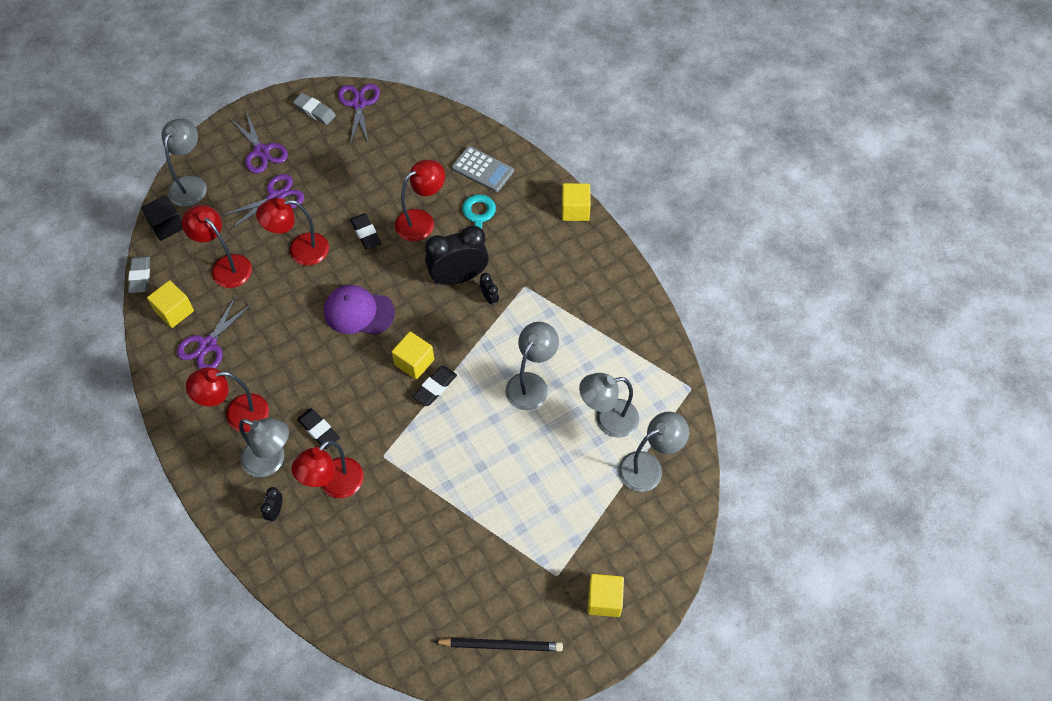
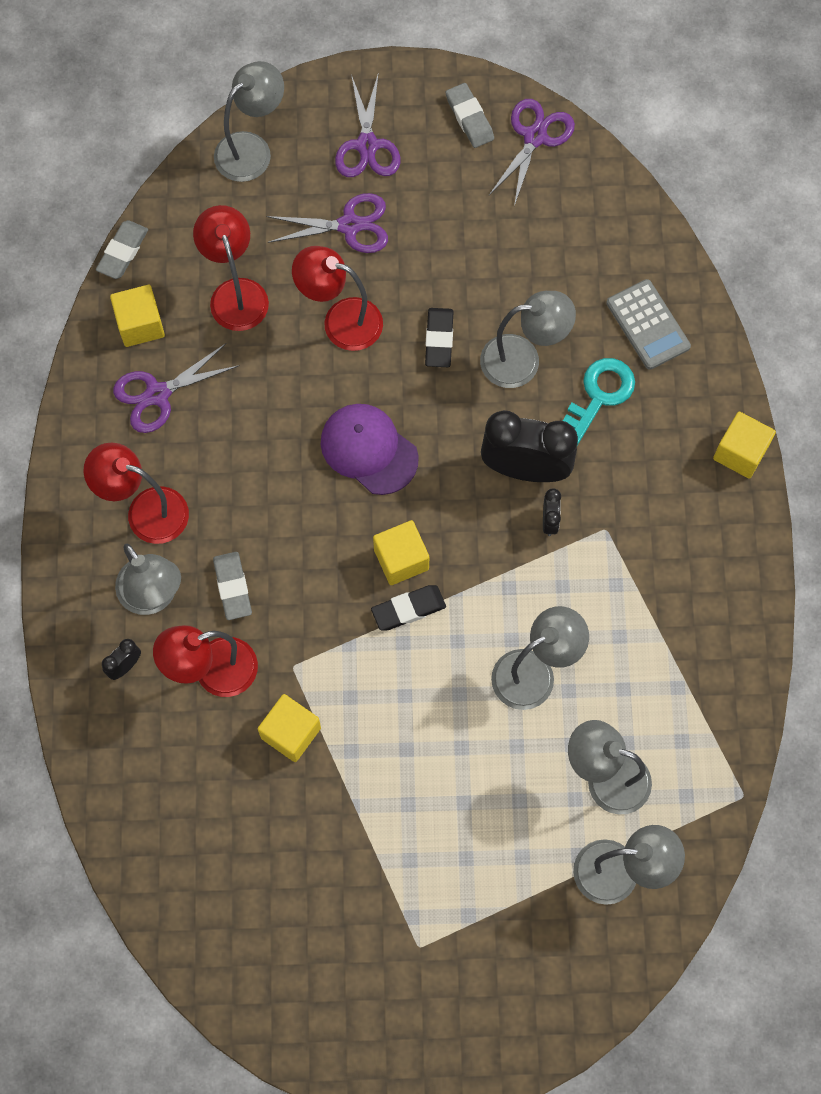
camera: 30 degrees right, 10 degrees up
(167, 225) = (191, 195): black cube -> none
(319, 430) = (233, 587): black eraser -> grey eraser
(422, 221) = (523, 360): red lamp -> grey lamp
(501, 645) = (301, 994): black pencil -> none
(604, 600) = (459, 1012): yellow cube -> yellow cube (291, 733)

